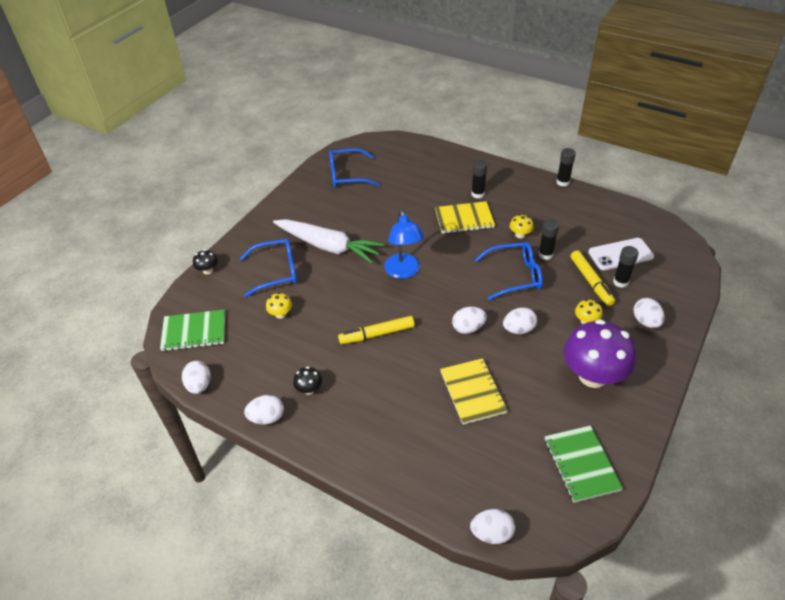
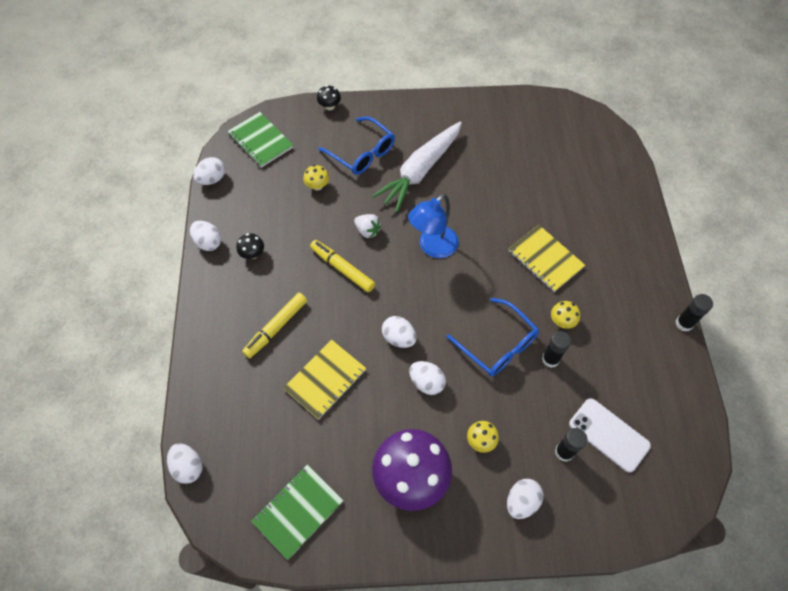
camera: 55 degrees right, 15 degrees up
(328, 246) = (420, 171): white carrot -> white carrot turned 45 degrees clockwise
(347, 175) = (527, 129): blue glasses -> none
(355, 302) = (367, 231): none -> white strawberry
(477, 194) = (593, 252): black glue stick -> none
(591, 281) = (542, 421): yellow marker -> yellow marker (276, 328)

